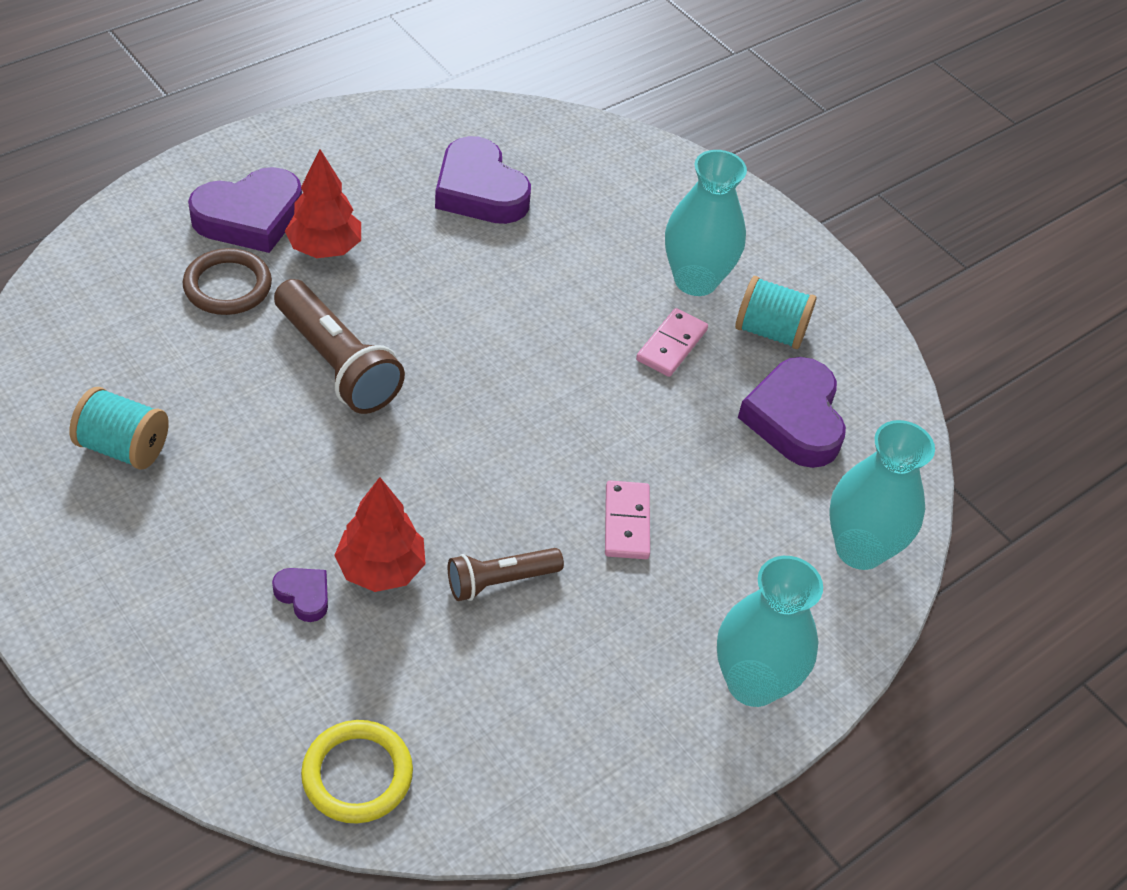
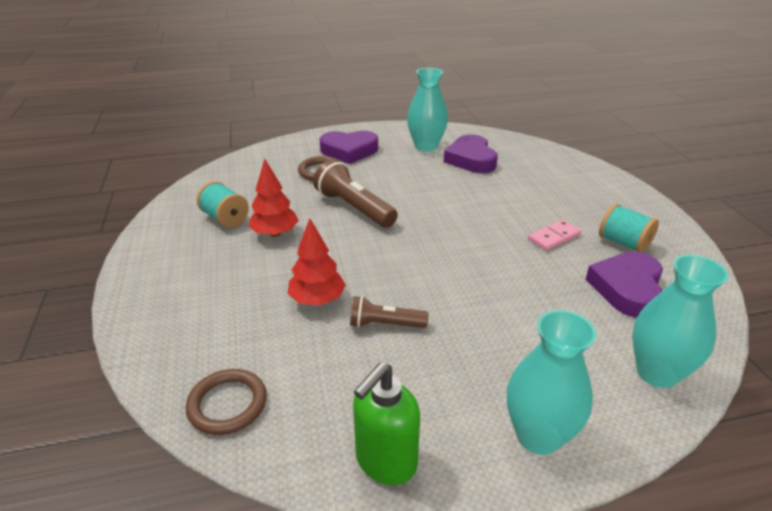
camera: 30 degrees right, 15 degrees down
(304, 595) = (265, 301): purple heart -> none
(324, 248) = (377, 166): red tree -> red tree (275, 233)
(337, 363) = (354, 208): brown flashlight -> brown flashlight turned 150 degrees clockwise
(357, 774) = (227, 404): yellow ring -> brown ring
(595, 778) = (385, 462): none -> green soap dispenser
(627, 522) = (484, 315): pink domino -> none
(695, 280) = (581, 212): turquoise vase -> turquoise vase (426, 147)

